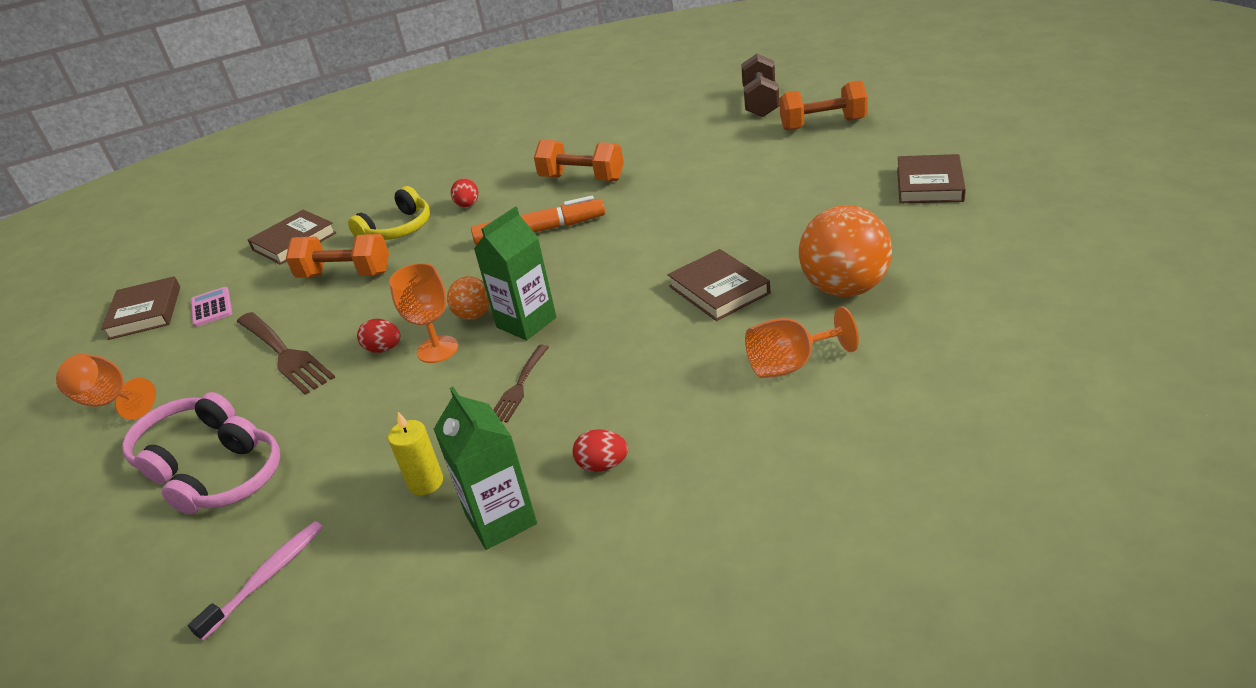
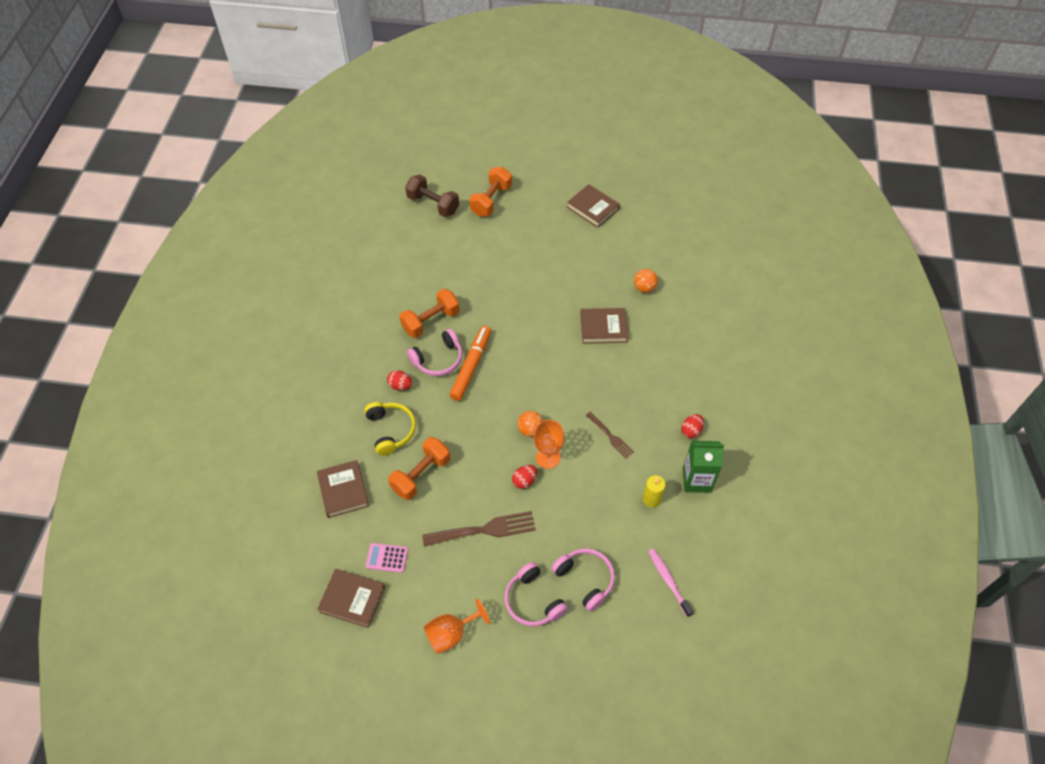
camera: 65 degrees left, 20 degrees up
(526, 322) = (559, 411): green carton -> none
(529, 208) = (438, 359): none -> pink headphones
(790, 365) = (680, 337): orange goblet -> none
(844, 288) = (644, 288): orange ball -> orange ball, size x0.51

